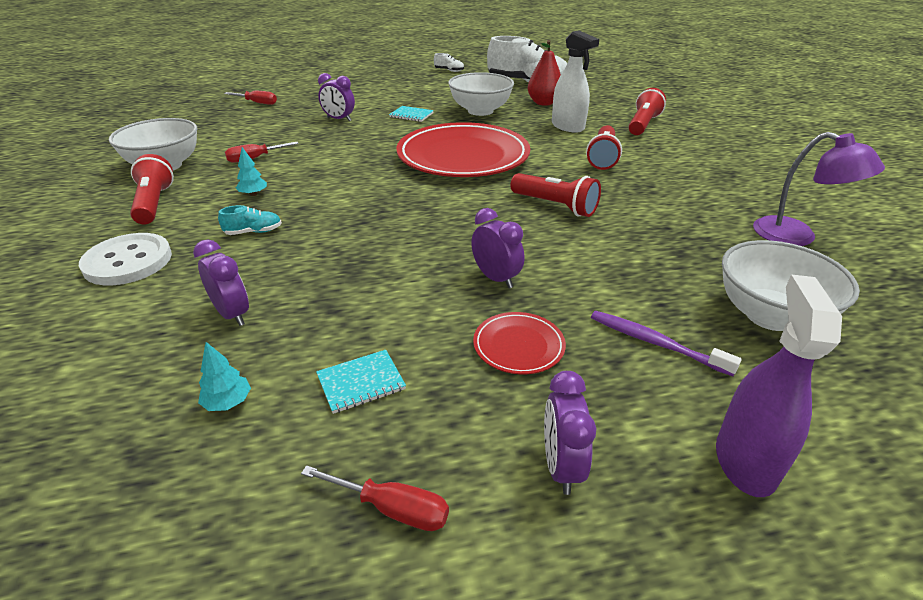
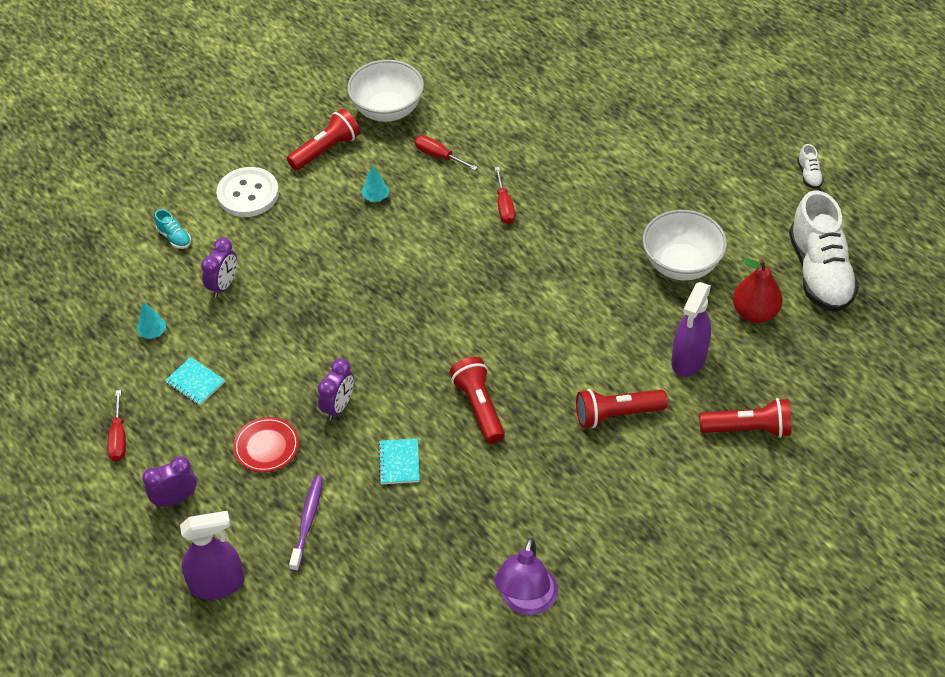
camera: 65 degrees right, 15 degrees up
(253, 232) = (321, 234): turquoise shoe -> turquoise shoe (174, 237)
(257, 103) = (566, 73): red screwdriver -> red screwdriver (504, 206)
(339, 119) = (569, 161): purple clock -> none
(411, 115) = (623, 212): turquoise notebook -> turquoise notebook (399, 462)
(463, 156) = (543, 300): red plate -> none
(555, 206) = (479, 407): red flashlight -> red flashlight turned 150 degrees clockwise
(568, 126) = (688, 359): white spray bottle -> purple spray bottle
(770, 315) = (378, 588): white bowl -> none

